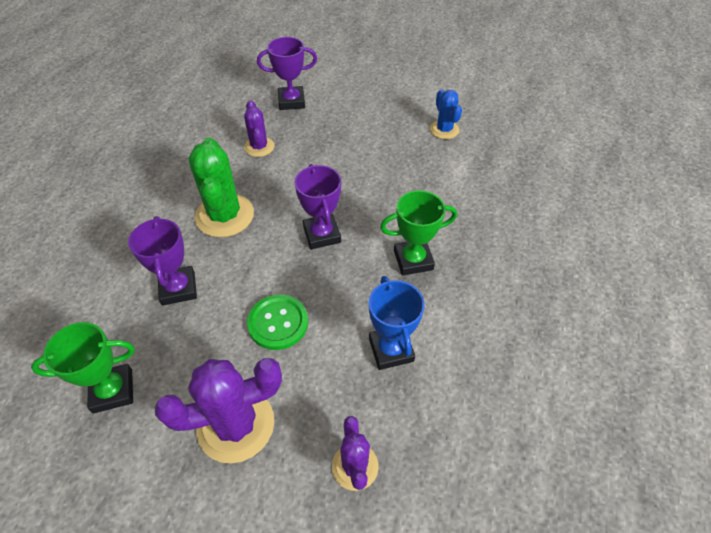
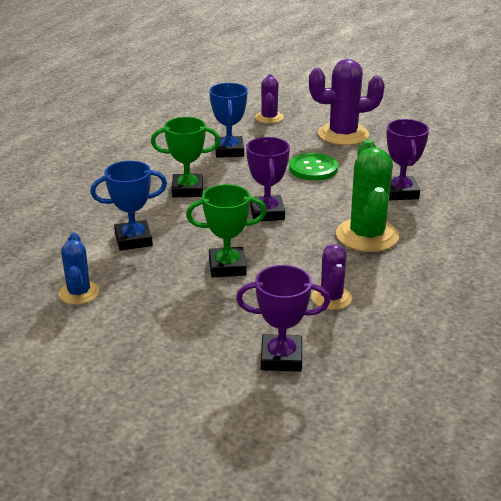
camera: 170 degrees left, 20 degrees down
(113, 391) = (432, 152): green trophy -> green trophy (227, 267)
(432, 184) = (133, 240): none -> blue trophy

